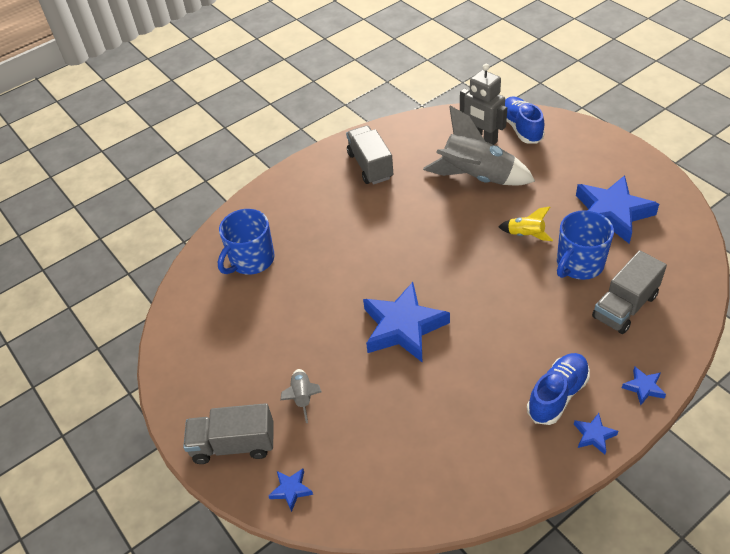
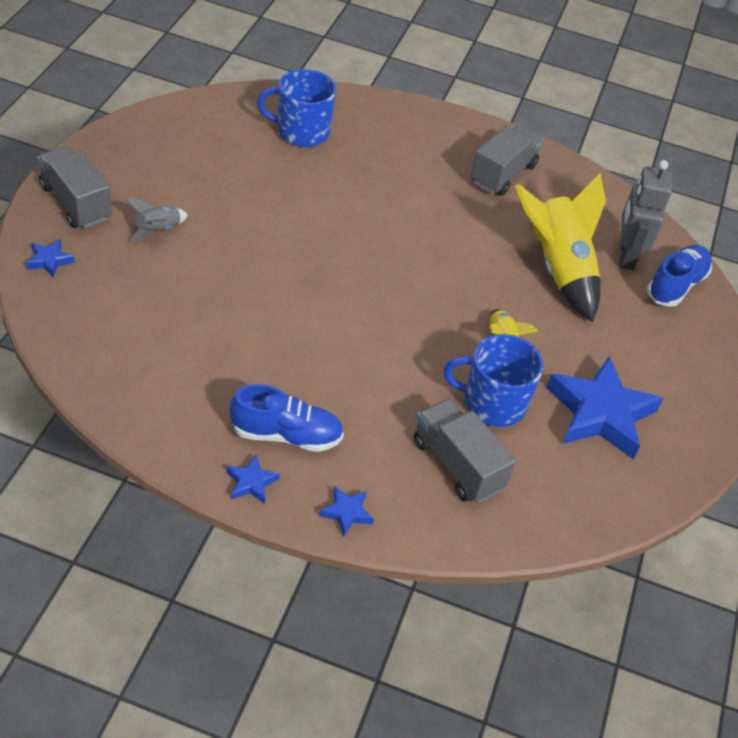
camera: 45 degrees right, 0 degrees up
(403, 327) = (294, 277): blue star -> none
(476, 178) = (557, 269): grey rocket -> yellow rocket
(625, 306) = (457, 464): grey truck -> grey truck turned 45 degrees clockwise

